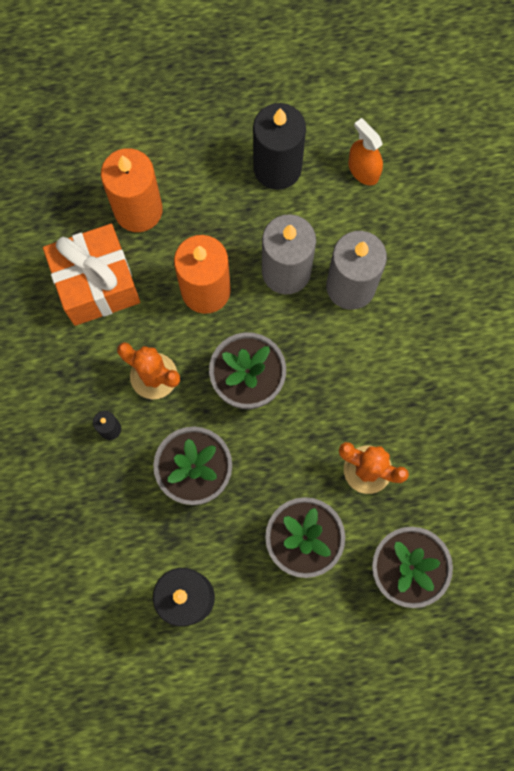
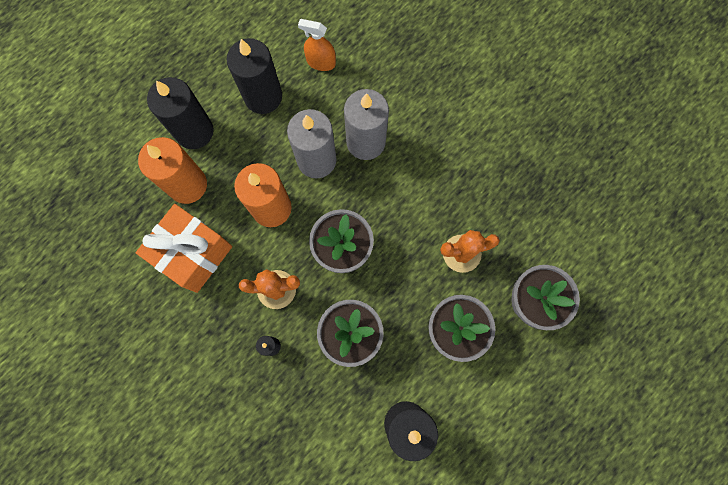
camera: 35 degrees left, 0 degrees up
(182, 158) = (194, 131): none -> black candle

